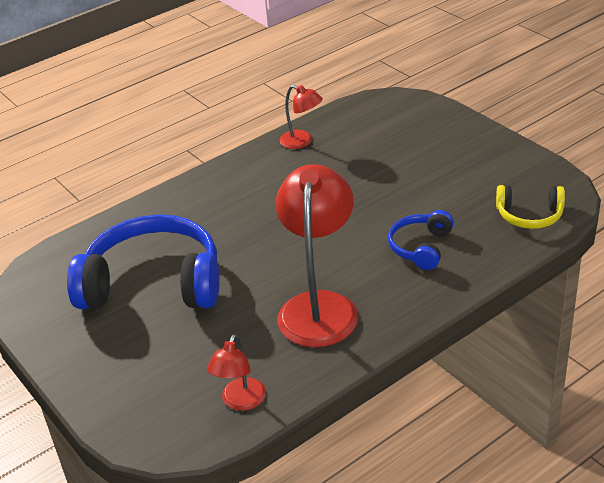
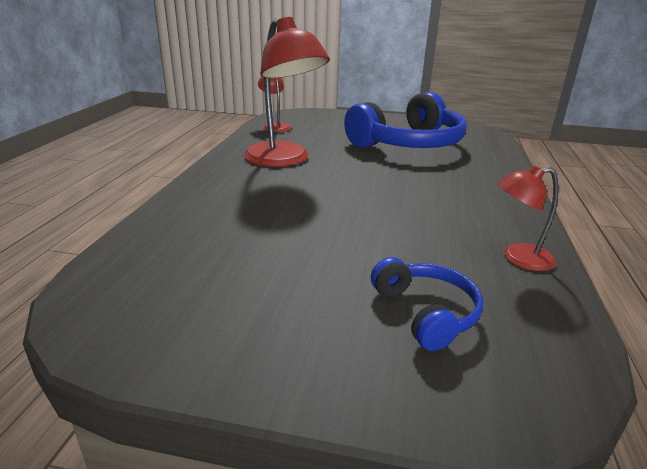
camera: 135 degrees right, 10 degrees down
(421, 247) = (244, 208): blue headphones -> blue headphones (426, 312)
(529, 215) = (137, 272): yellow headphones -> none

